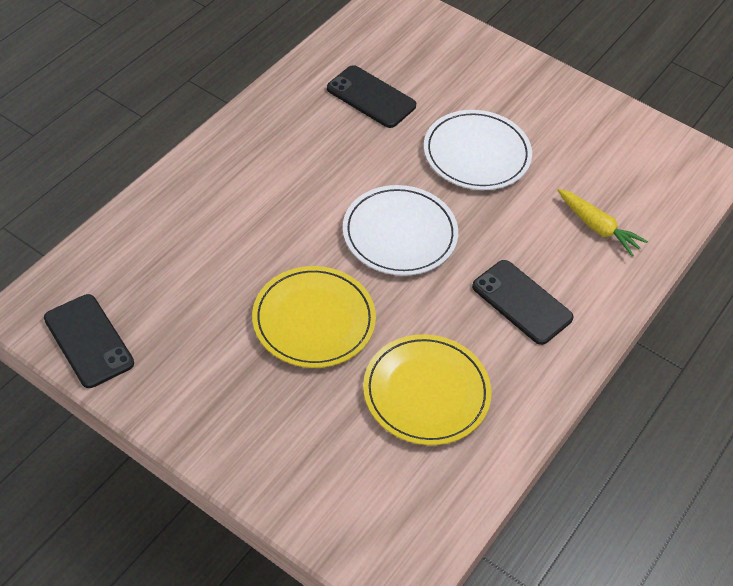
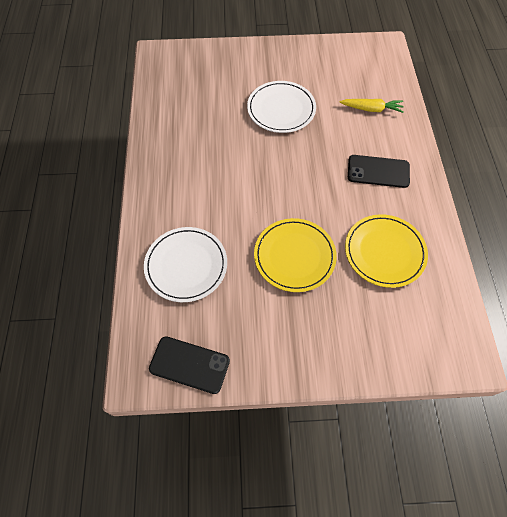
camera: 35 degrees left, 10 degrees up
(371, 97) = (199, 113): black phone -> none
(399, 234) = (288, 177): white plate -> white plate (186, 265)

